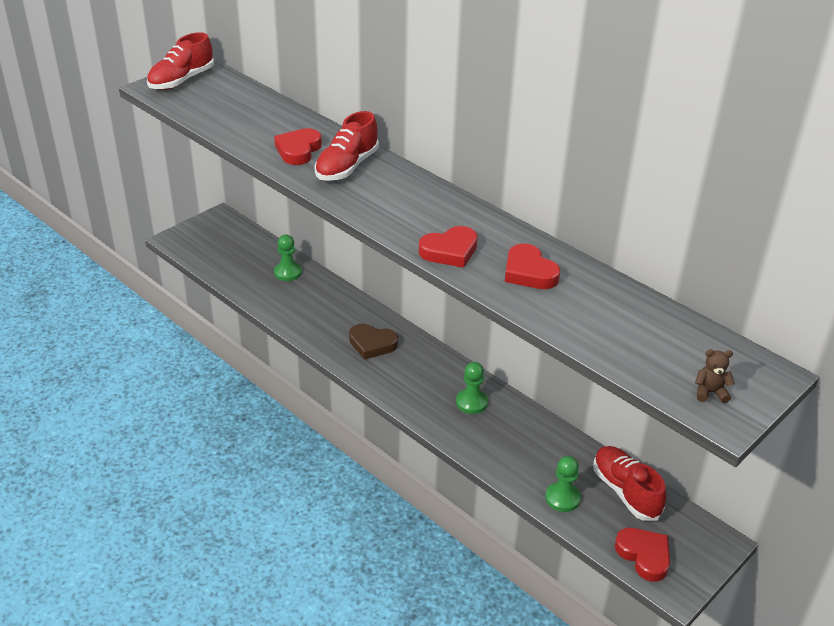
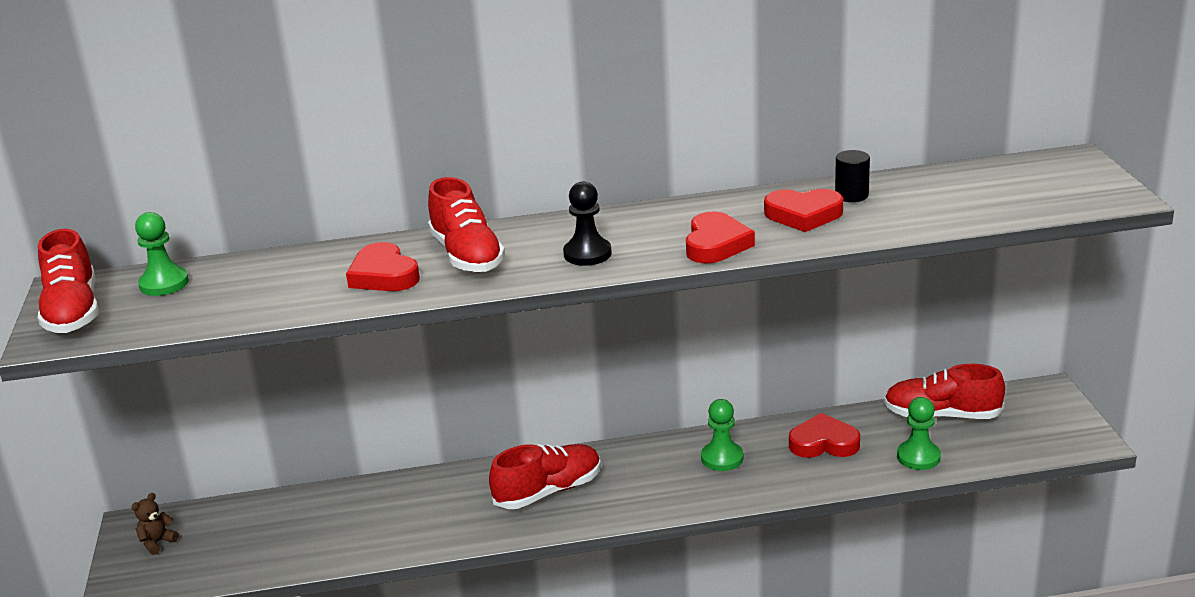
camera: 50 degrees left, 10 degrees down
(288, 272) = (332, 508): green pawn -> green pawn (164, 284)
(372, 344) = (548, 491): brown heart -> red shoe
(389, 207) = (587, 254): none -> black pawn
(582, 283) = (851, 195): none -> black cylinder
(644, 555) = (1034, 440): red heart -> red heart (823, 443)
(710, 392) = (1077, 192): brown teddy bear -> brown teddy bear (157, 542)

